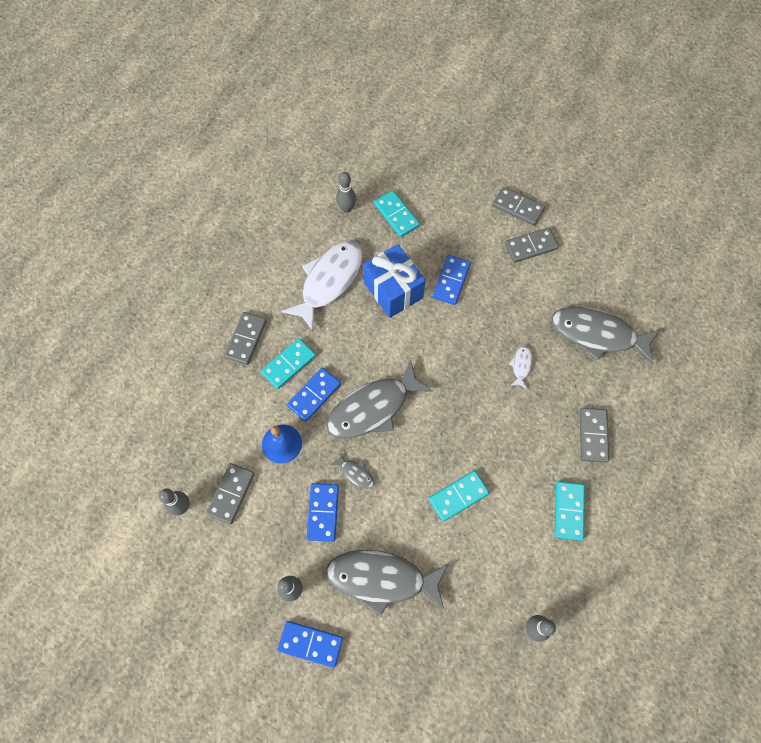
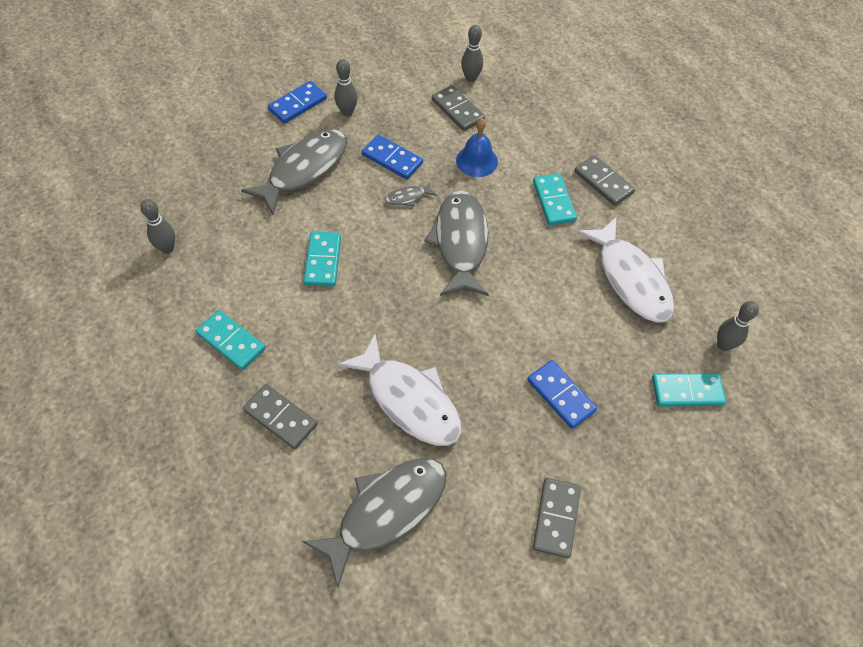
camera: 120 degrees right, 10 degrees down
(314, 395) = (507, 205): blue domino -> none
(393, 290) = (584, 331): blue gift -> none
(518, 207) = (625, 543): grey domino -> none
(521, 366) = (409, 400): white fish -> white fish, size x2.40

